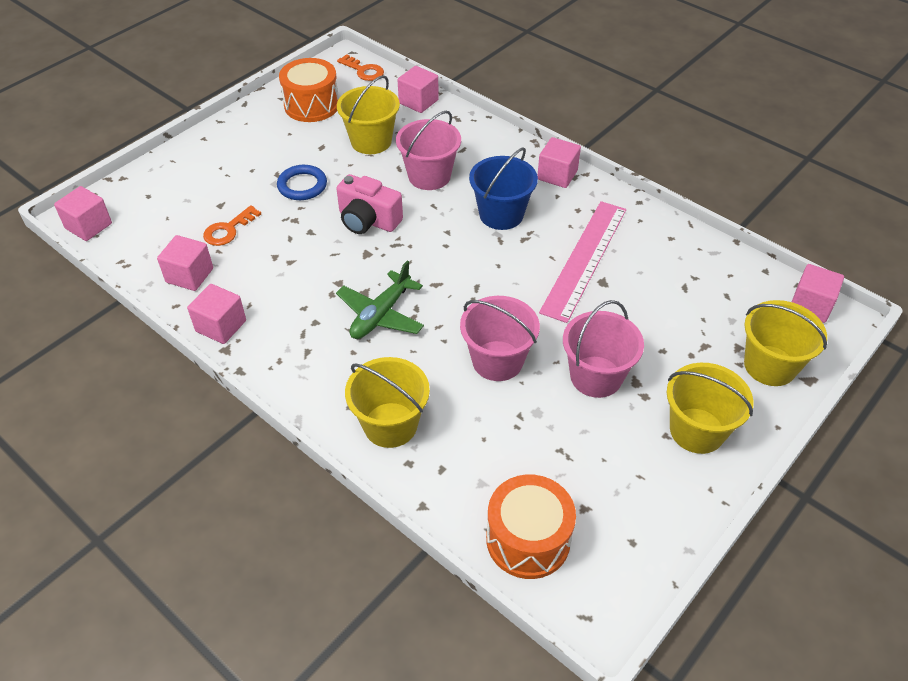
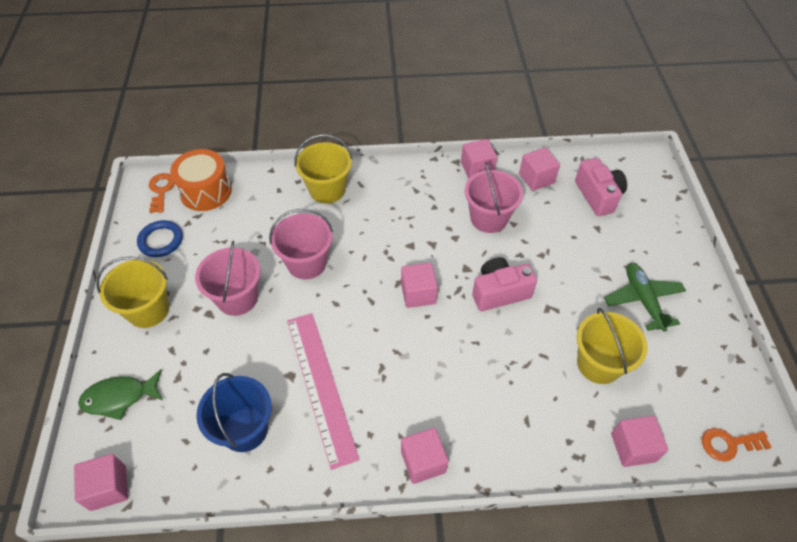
camera: 135 degrees right, 5 degrees up
(88, 226) = (633, 160): pink cube -> pink cube (418, 293)
(173, 224) = (598, 196): none -> pink camera
(228, 230) = (564, 217): orange key -> orange key (161, 190)
(302, 185) = (578, 282): blue ring -> blue ring (161, 241)
(312, 105) = (693, 360): orange drum -> none
(381, 315) = (405, 238): green plane -> green plane (643, 300)
(429, 176) = (513, 367): pink bucket -> pink bucket (489, 218)
(501, 214) = (421, 376): blue bucket -> blue bucket (244, 429)
(770, 365) = (119, 397): yellow bucket -> green fish

